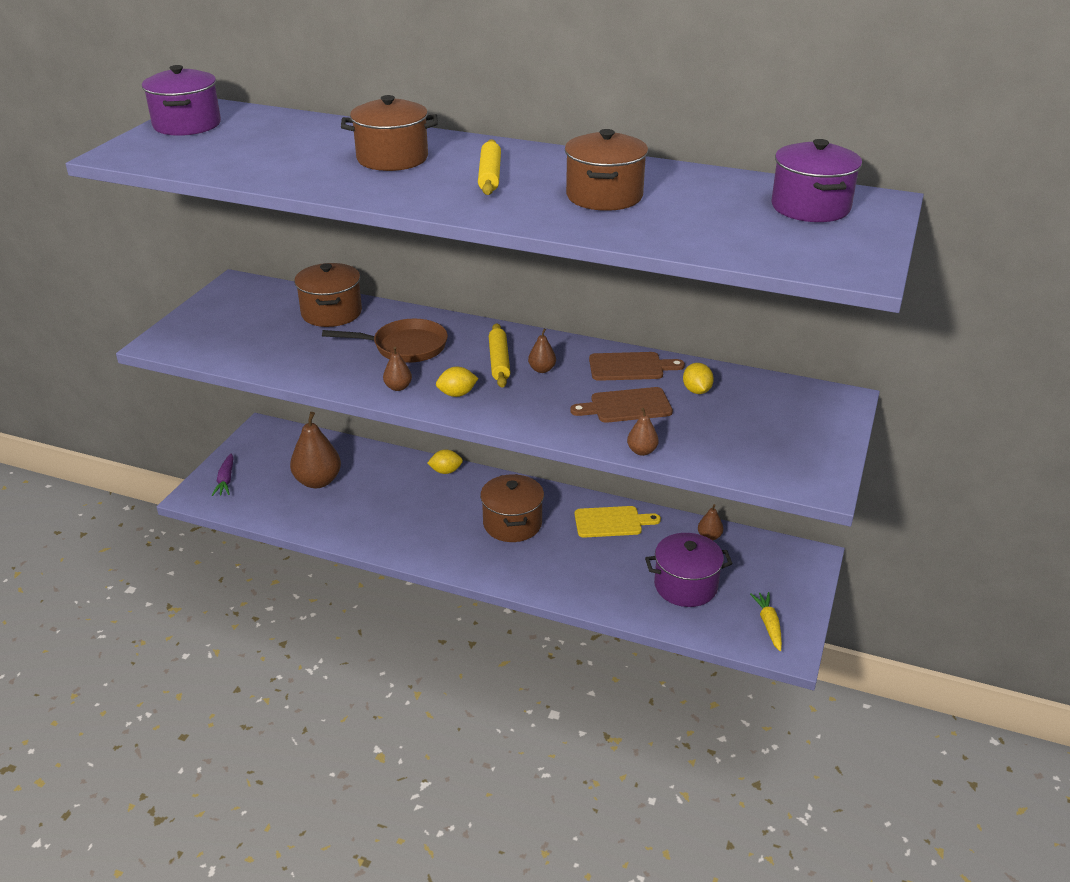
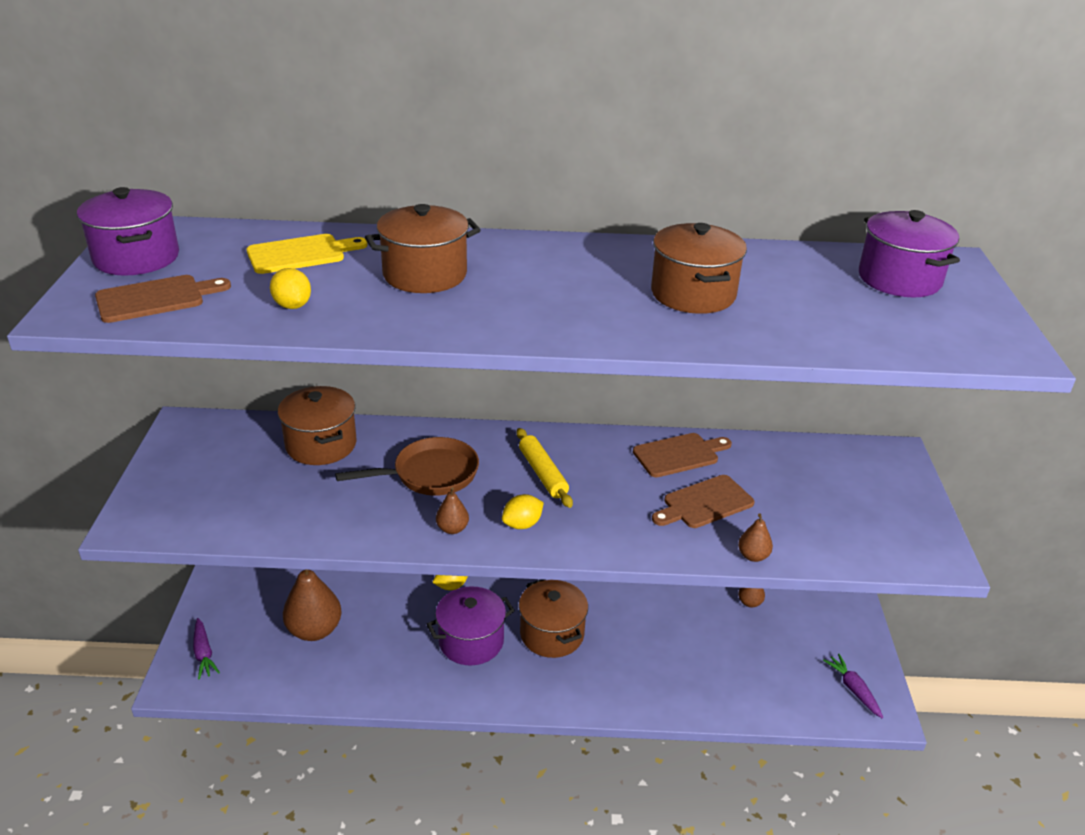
camera: 20 degrees left, 0 degrees up
(180, 152) = (156, 298): none -> brown cutting board
(489, 175) = (551, 283): yellow rolling pin -> none
(542, 369) = (593, 475): brown pear -> none
(612, 522) = (650, 608): yellow cutting board -> yellow cutting board (301, 254)
(685, 586) = (756, 665): purple pot -> purple pot (471, 641)
(696, 391) = (760, 471): yellow lemon -> yellow lemon (292, 306)
(768, 624) = (853, 689): yellow carrot -> purple carrot

